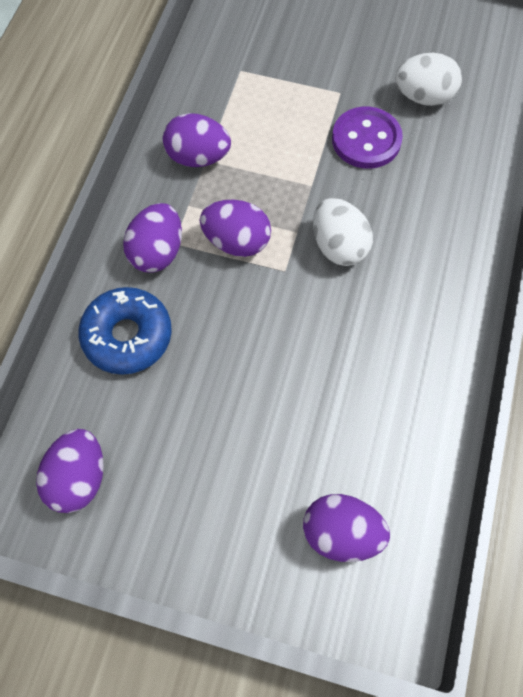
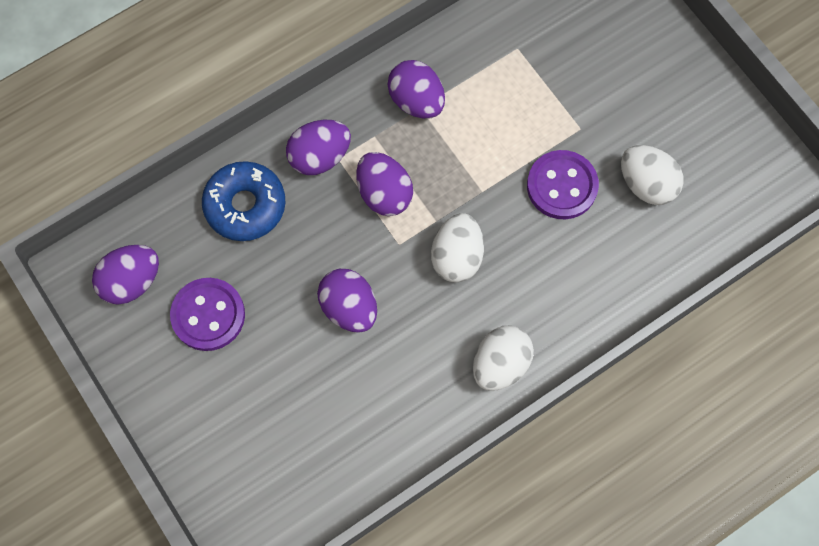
camera: 40 degrees right, 5 degrees up
(176, 451) = (208, 315): none -> purple button
(341, 533) = (266, 460): purple egg -> purple egg (349, 308)
(449, 299) = (500, 364): none -> white egg

